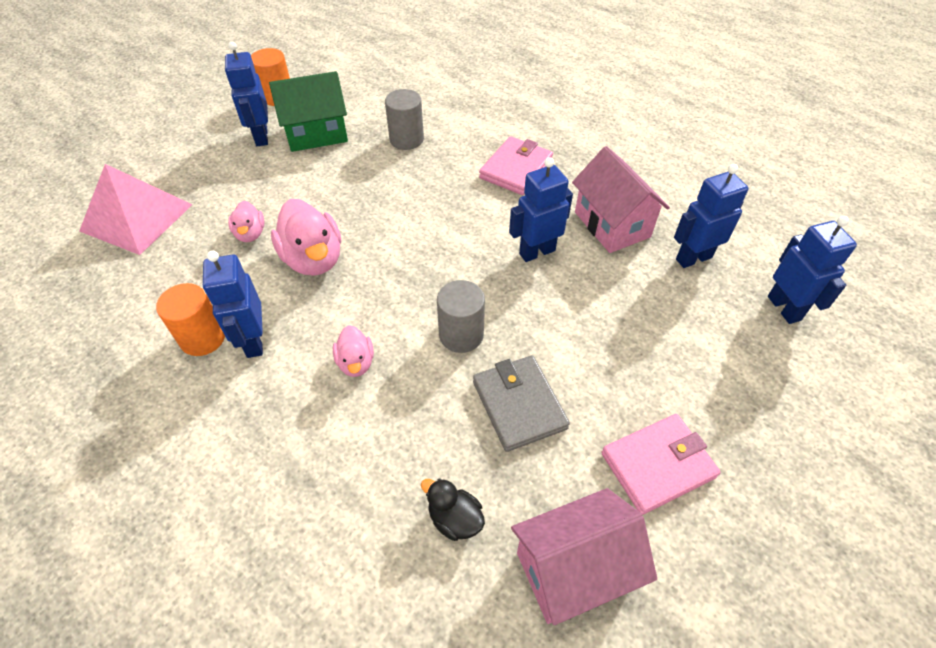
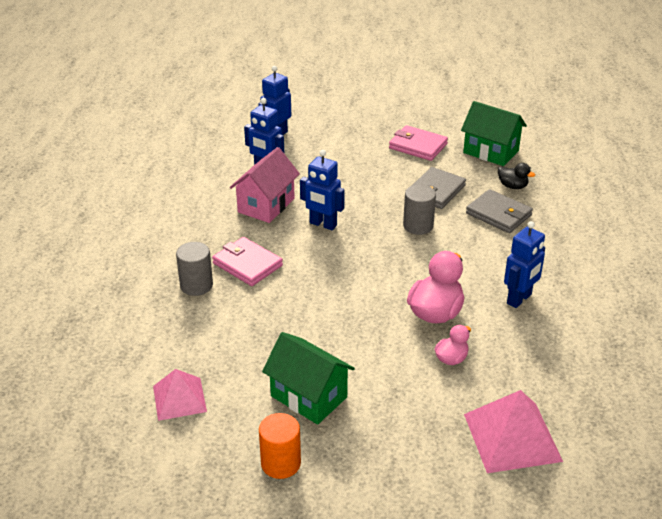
camera: 125 degrees left, 15 degrees down
(203, 338) = (544, 321): orange cylinder -> none
(261, 137) = (348, 431): blue robot -> none
(356, 362) = (481, 253): pink duck -> none
(390, 78) = (179, 398): none -> pink pyramid
(406, 139) = (264, 337): grey cylinder -> grey cylinder (196, 285)
(408, 442) = (498, 214): none -> grey wallet
(454, 519) = (512, 186): black duck -> black duck turned 60 degrees counterclockwise
(516, 169) = (247, 264): pink wallet -> pink wallet turned 45 degrees clockwise
(573, 569) = (491, 152): pink house -> green house

